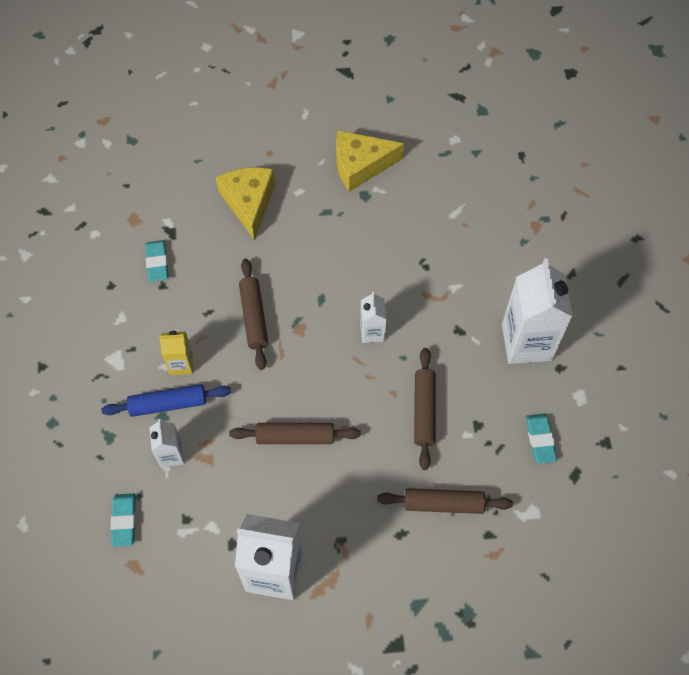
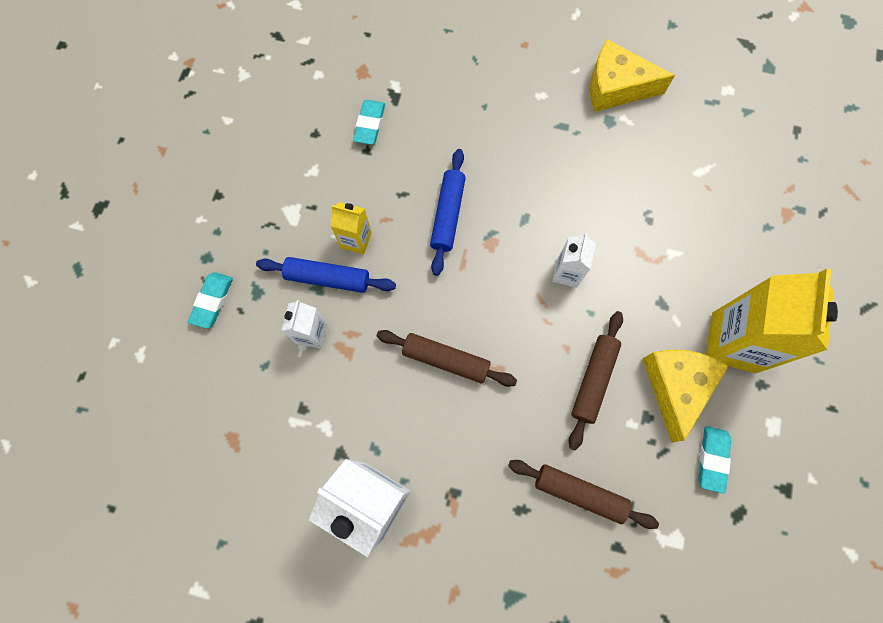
camera: 20 degrees right, 10 degrees up
(124, 521) = (240, 387): turquoise eraser -> turquoise eraser (212, 301)
(249, 202) = (485, 91): yellow cheese -> yellow cheese (676, 387)
(254, 317) = (447, 215): brown rolling pin -> blue rolling pin
(526, 342) = (733, 342): white carton -> yellow carton

